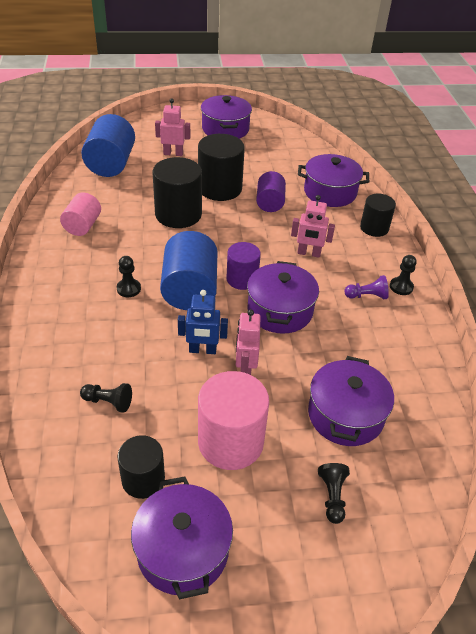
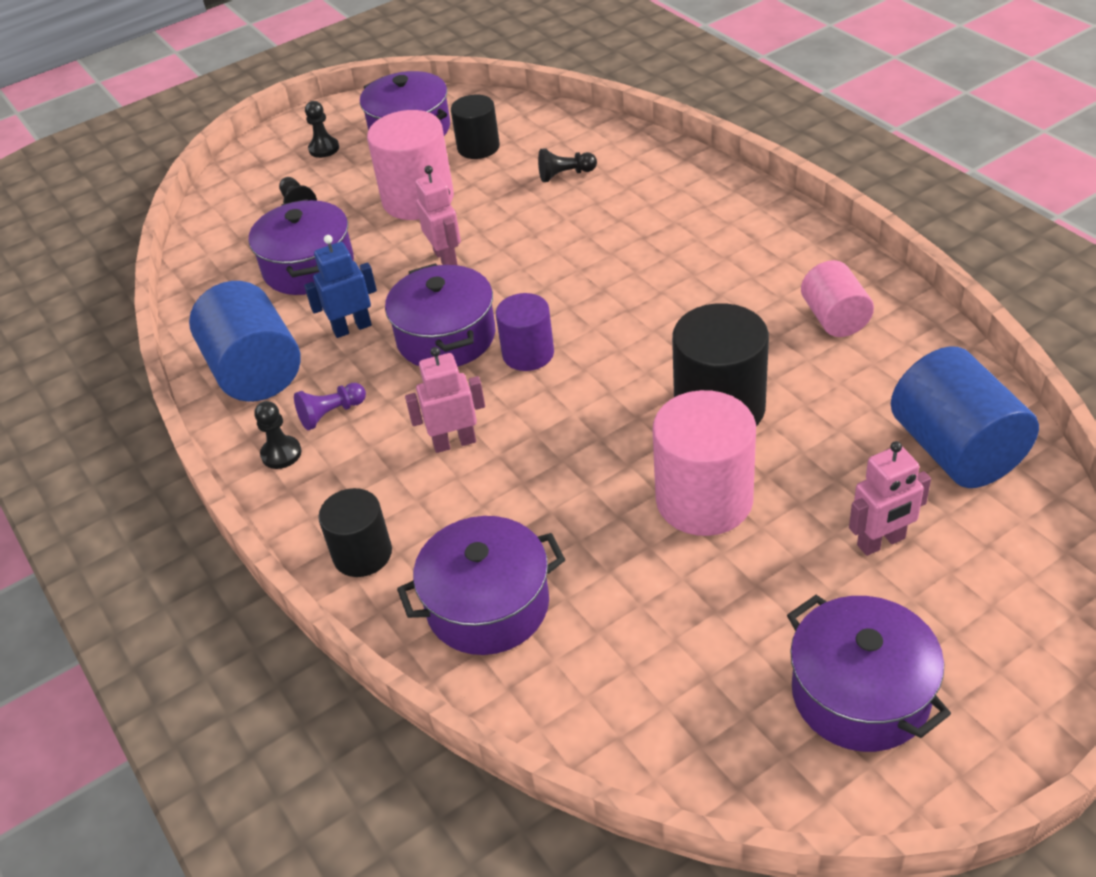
camera: 160 degrees right, 0 degrees up
(128, 289) = (665, 273): black pawn -> black pawn (324, 149)
(190, 290) = (586, 307): blue cylinder -> blue cylinder (255, 371)
(202, 350) = (509, 254): blue robot -> blue robot (352, 328)
(220, 188) = (704, 500): black cylinder -> pink cylinder
(270, 203) = (587, 513): purple cylinder -> none

